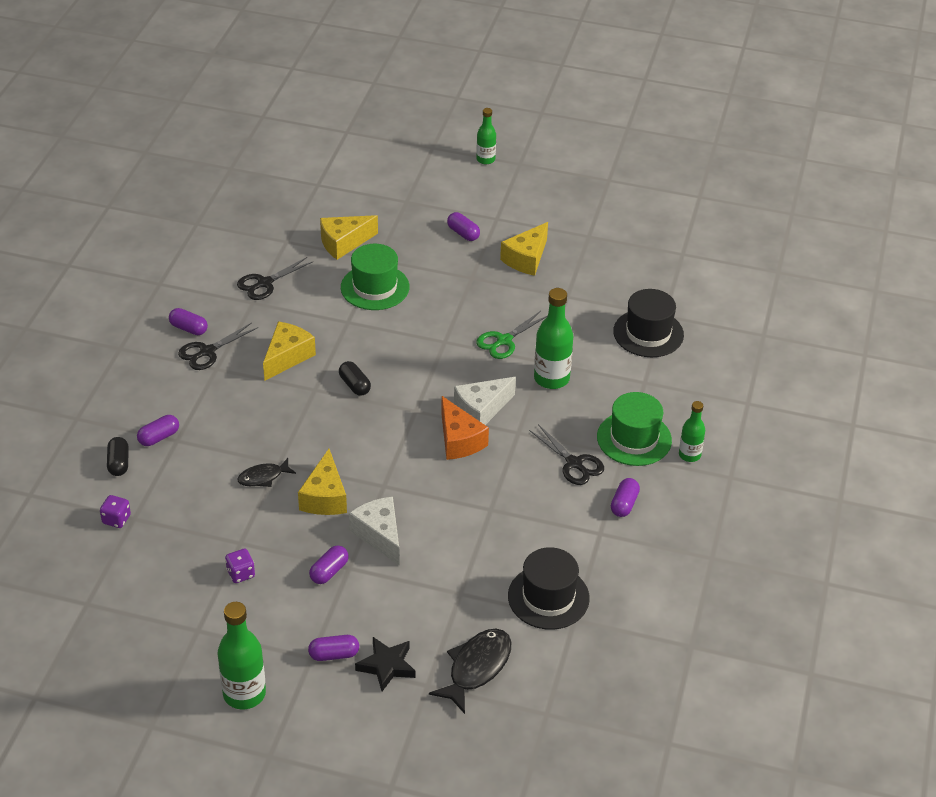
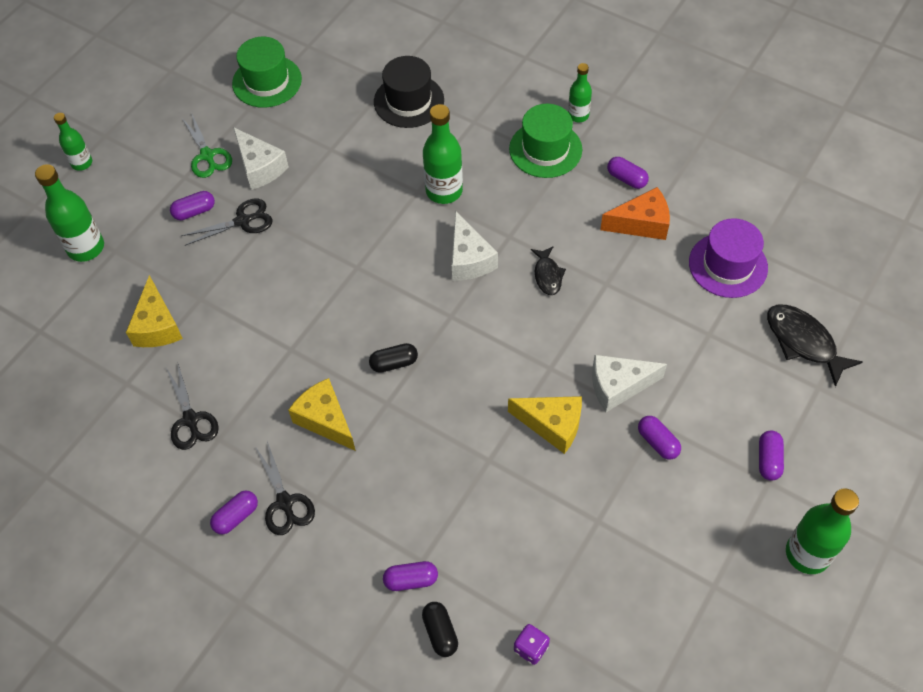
camera: 70 degrees left, 15 degrees up
(119, 463) = (440, 632): black capsule -> black capsule turned 60 degrees clockwise
(159, 437) = (411, 580): purple capsule -> purple capsule turned 75 degrees counterclockwise
(241, 573) = (643, 528): purple dice -> none
(263, 477) = (506, 480): black fish -> black fish (547, 275)
(375, 287) = (245, 311): green hat -> green hat (267, 81)
(386, 666) = (790, 416): black star -> none
(403, 185) = (86, 248): none -> green bottle
(459, 440) = (505, 288): orange cheese -> orange cheese (641, 224)
(504, 341) = (375, 216): green scissors -> green scissors (207, 156)
(526, 259) = (260, 167): yellow cheese -> white cheese
(548, 597) = (728, 265): black hat -> purple hat
(574, 463) = (564, 202): black scissors -> black scissors (243, 221)

